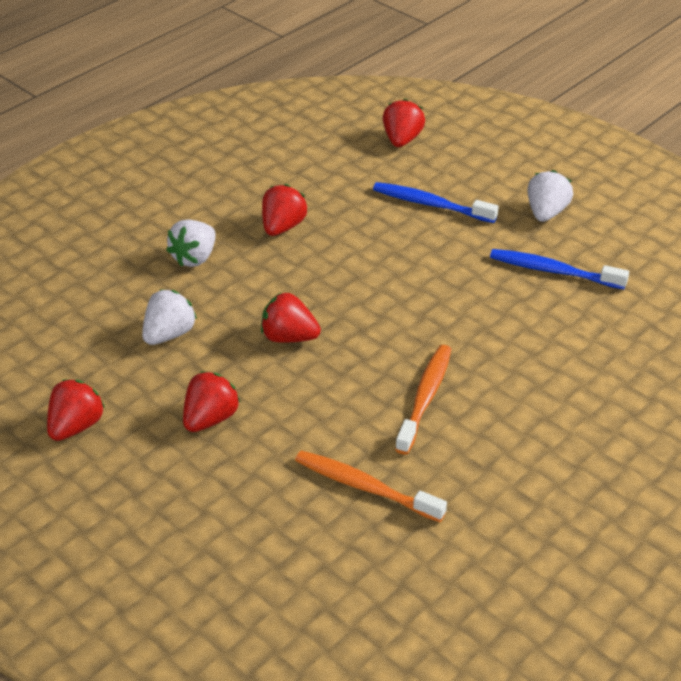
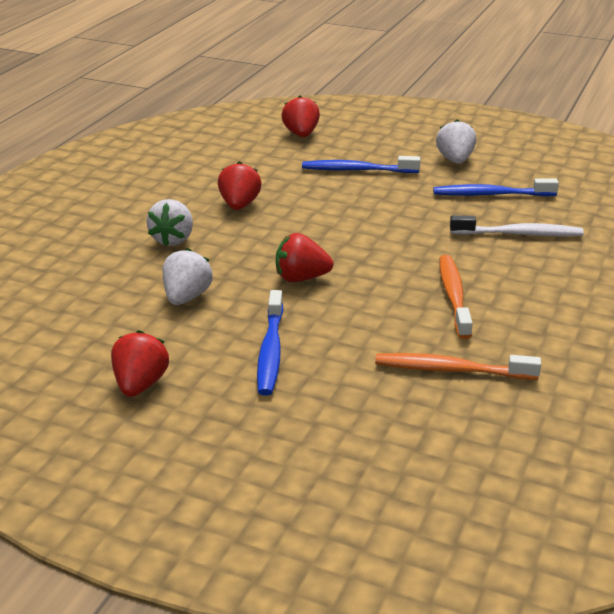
camera: 20 degrees left, 10 degrees down
(210, 419) = (270, 351): red strawberry -> blue toothbrush
(547, 333) = (519, 234): none -> white toothbrush

